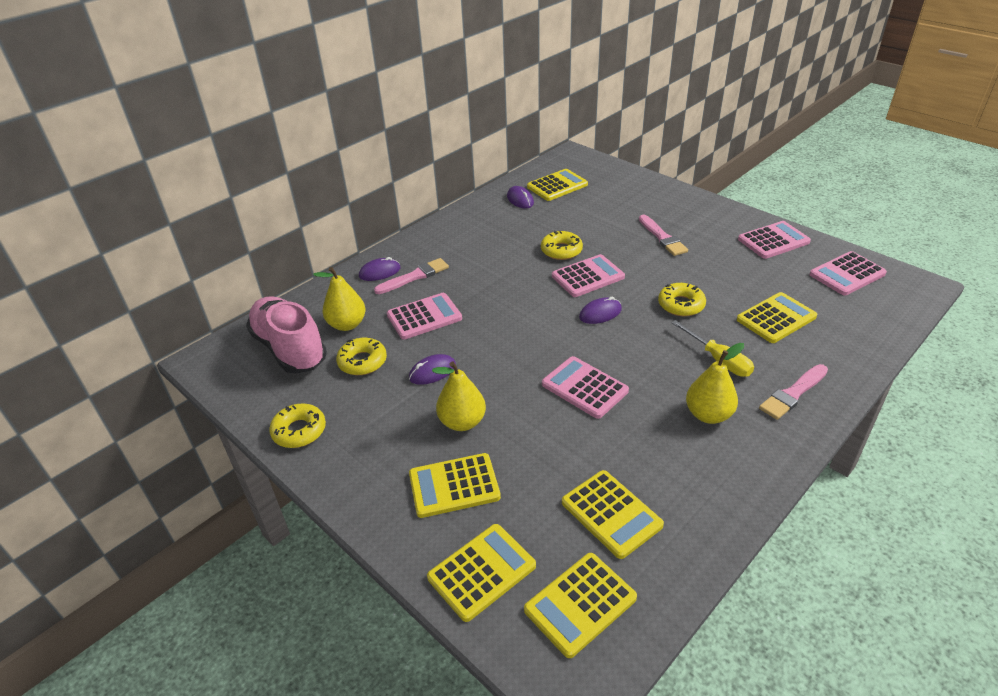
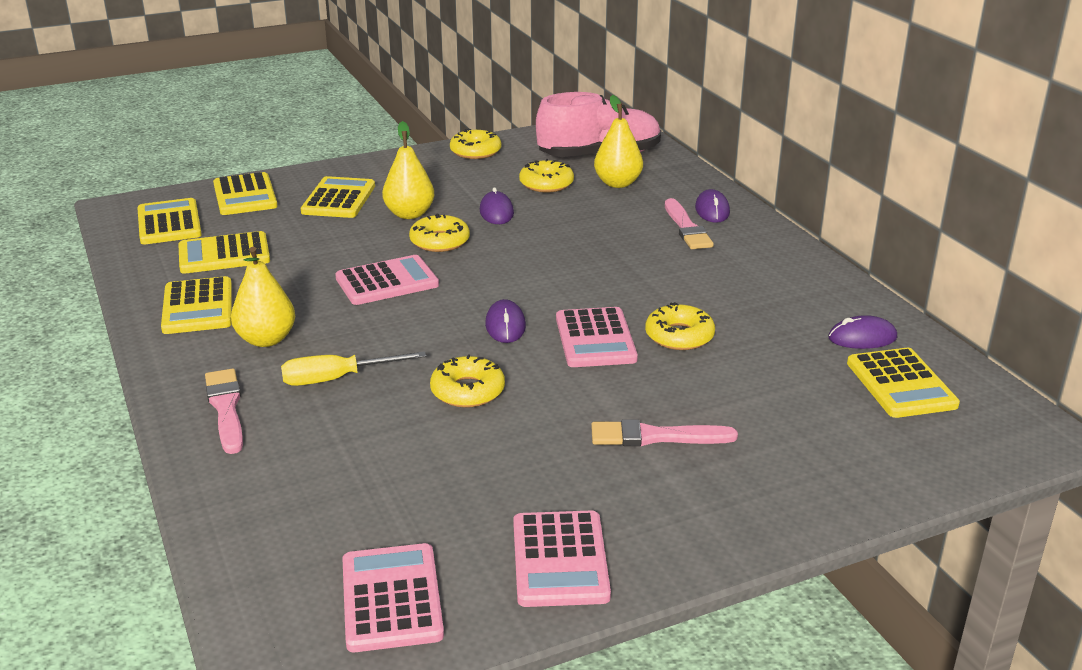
camera: 110 degrees right, 10 degrees down
(424, 317) = (596, 221): pink calculator -> none
(502, 385) = (440, 241): none -> yellow donut
(776, 318) = (362, 460): yellow calculator -> yellow calculator (197, 307)

